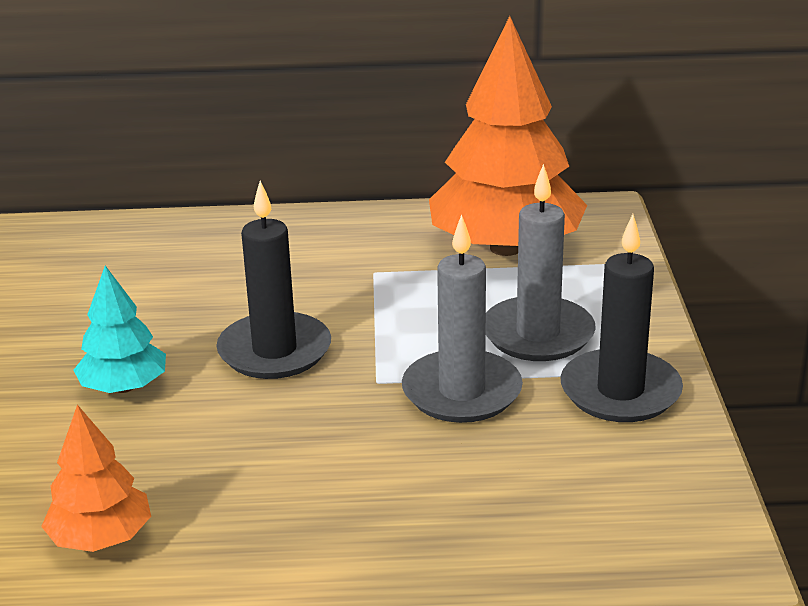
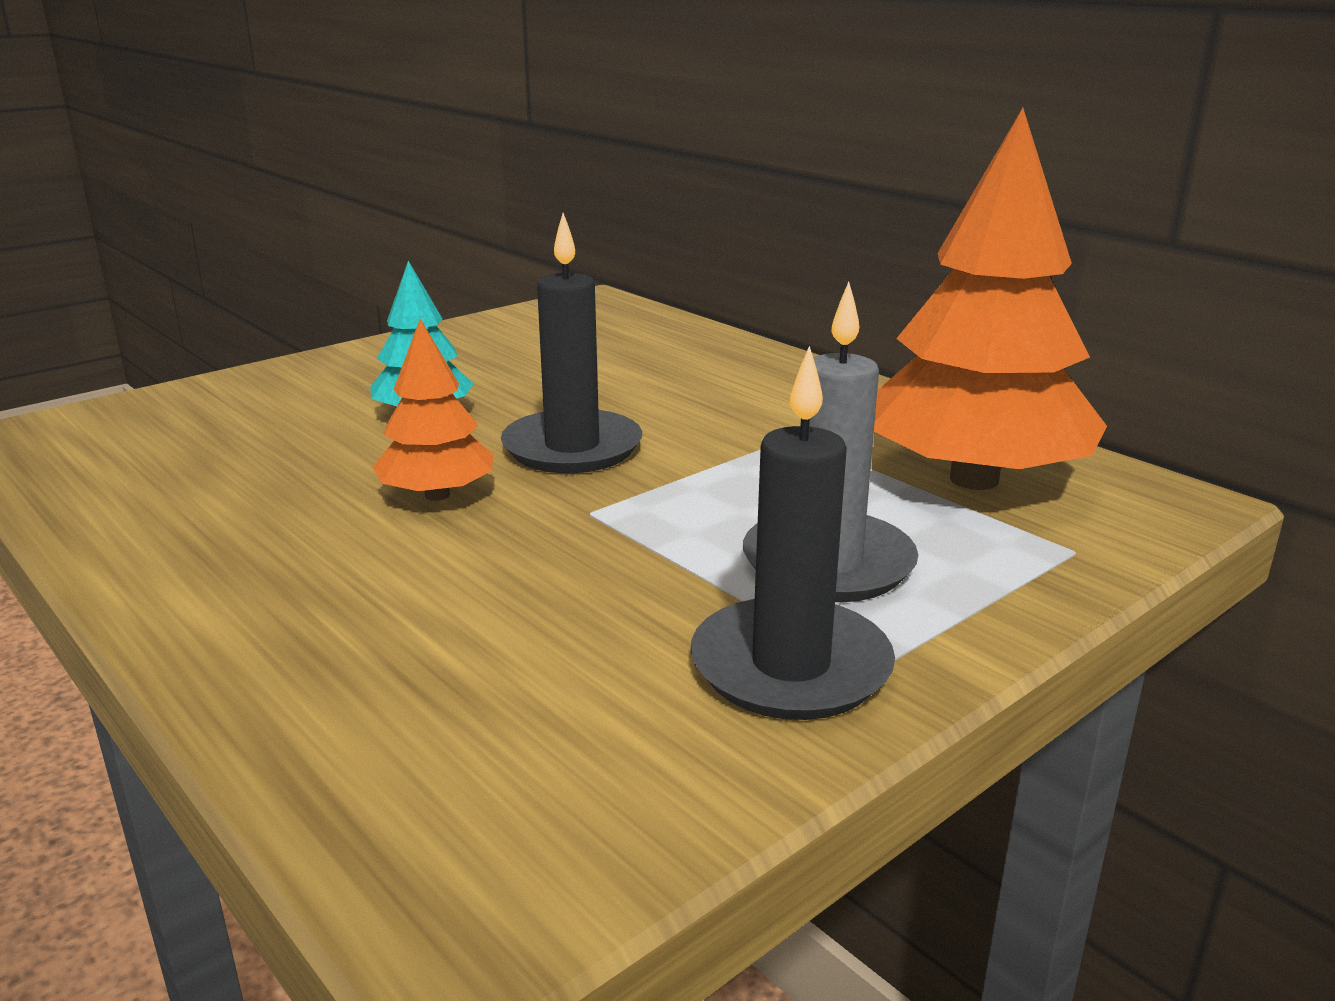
camera: 50 degrees right, 5 degrees down
(101, 538) = (172, 491): orange tree -> orange tree (437, 495)
(461, 392) = (635, 563): grey candle -> none

